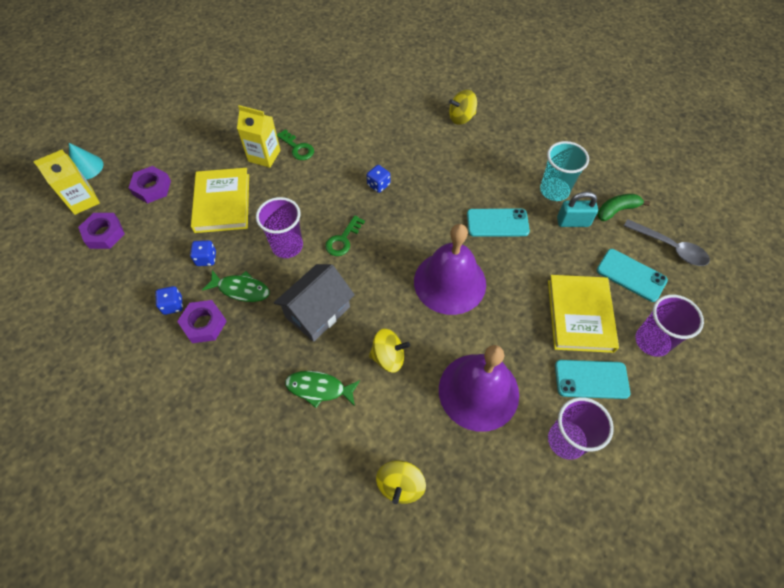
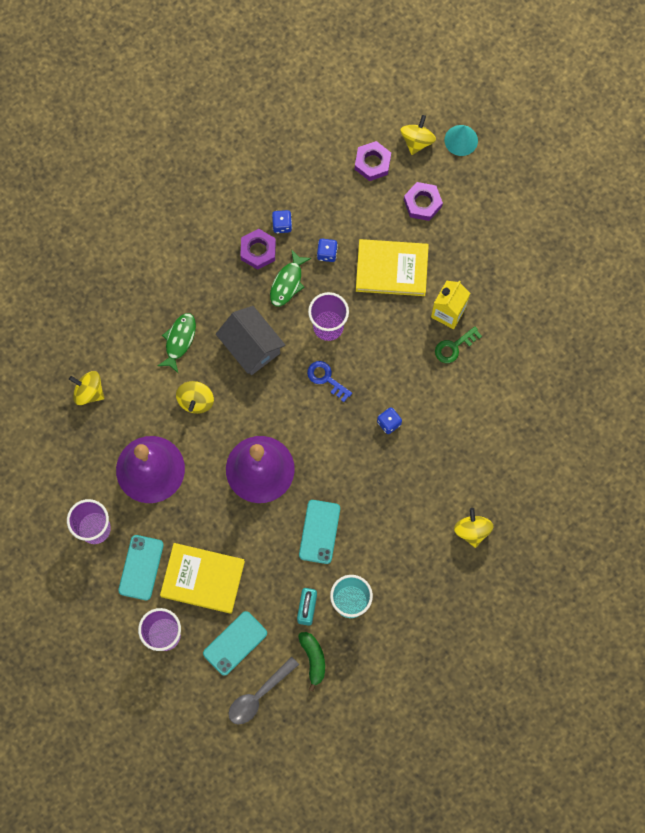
camera: 100 degrees right, 15 degrees up
(83, 200) = (417, 141): yellow carton -> yellow spinning top
(343, 239) = (326, 379): green key -> blue key

